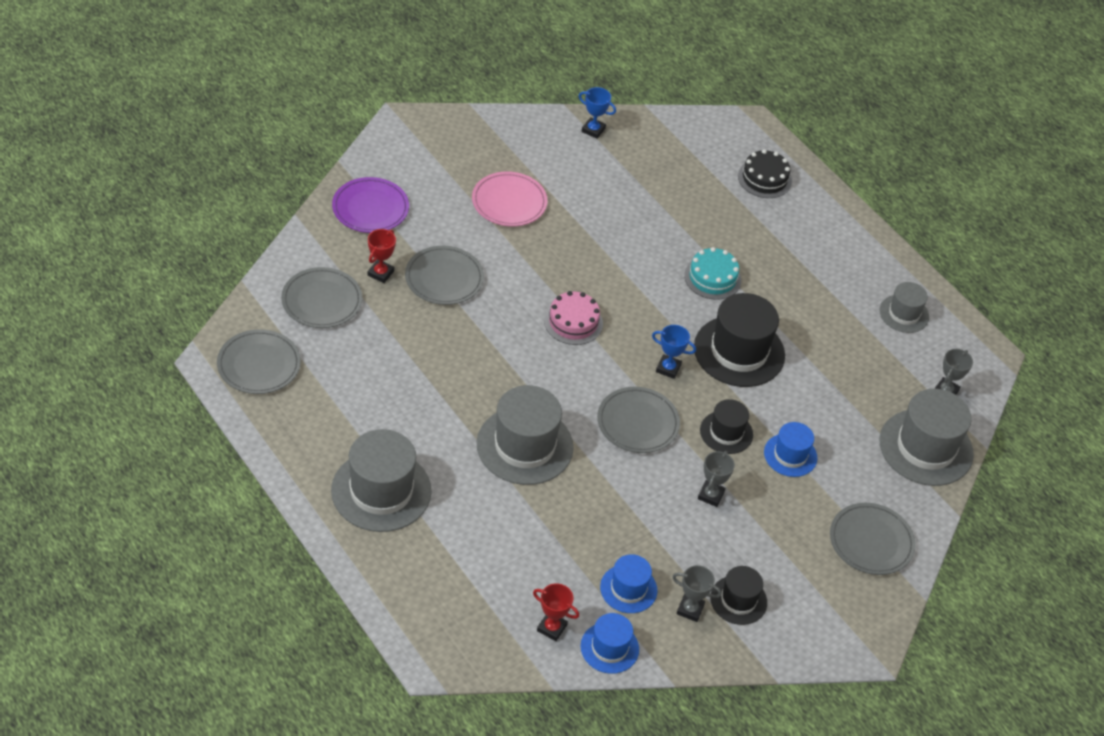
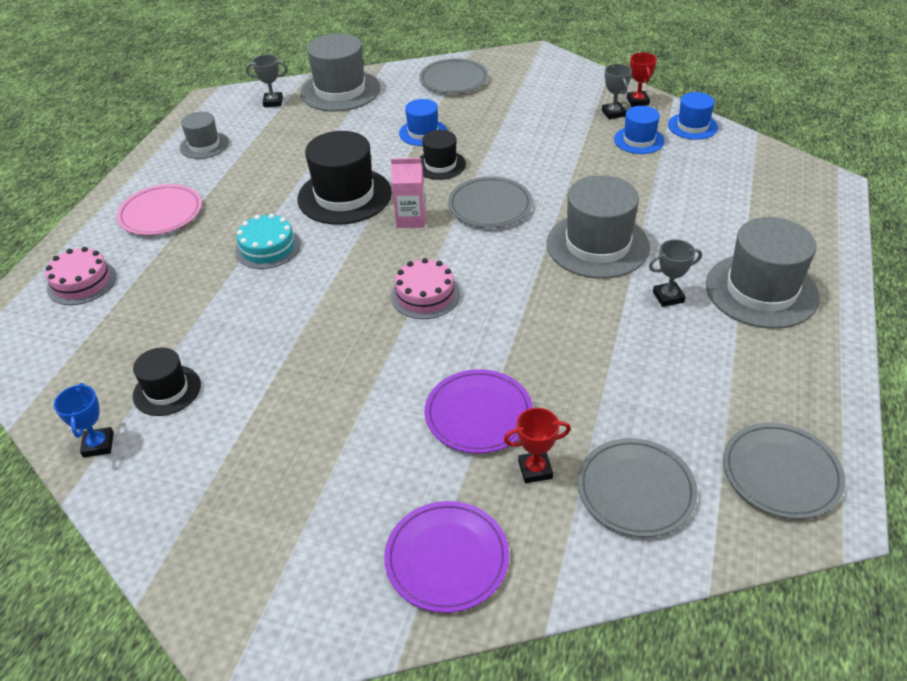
camera: 120 degrees left, 5 degrees down
(444, 278) = (478, 414): grey plate -> purple plate
(509, 202) = (302, 438): pink plate -> pink plate (161, 213)
(552, 628) = (720, 152): red trophy -> red trophy (637, 101)
(668, 368) = (411, 219): blue trophy -> pink carton
(711, 495) = (509, 146): grey trophy -> grey trophy (668, 297)
(738, 600) = (576, 101): black hat -> black hat (167, 390)
(764, 178) = (81, 282): black cake -> pink cake

